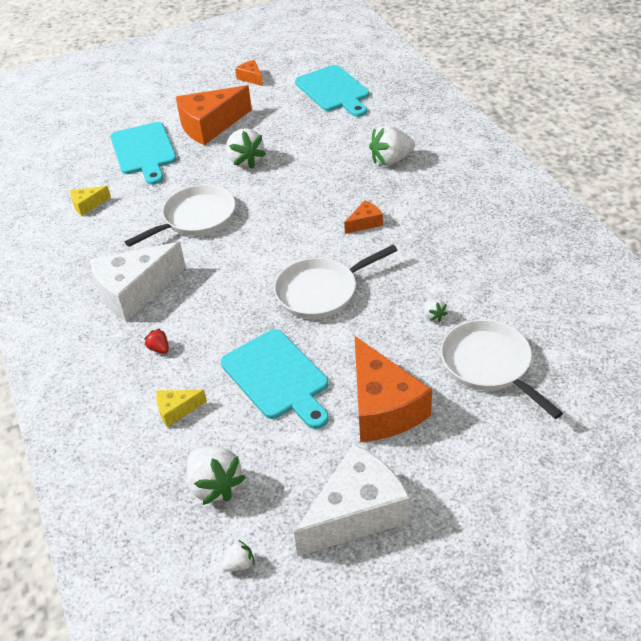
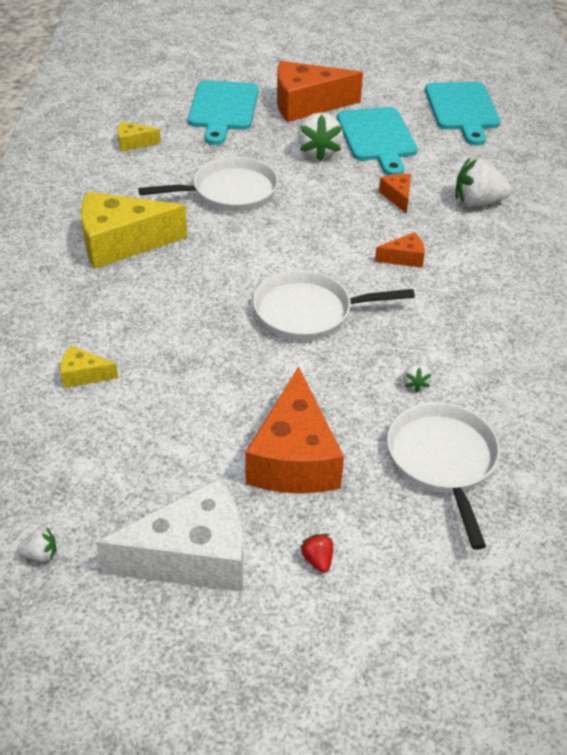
camera: 20 degrees right, 0 degrees up
(134, 292) = (121, 243): white cheese -> yellow cheese
(159, 349) = (107, 307): red strawberry -> red strawberry (318, 560)
(215, 485) = (69, 465): white strawberry -> none
(251, 78) = (381, 70): orange cheese -> orange cheese (397, 197)
(277, 377) = (204, 382): turquoise cutting board -> turquoise cutting board (377, 137)

